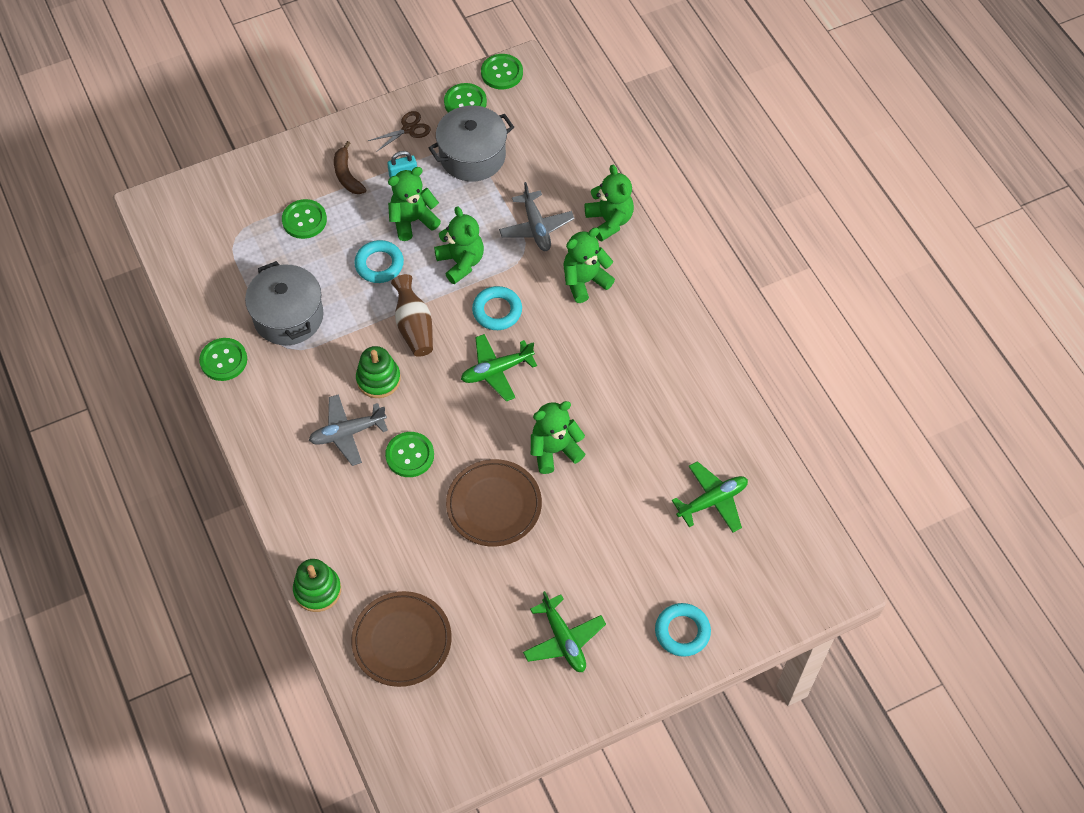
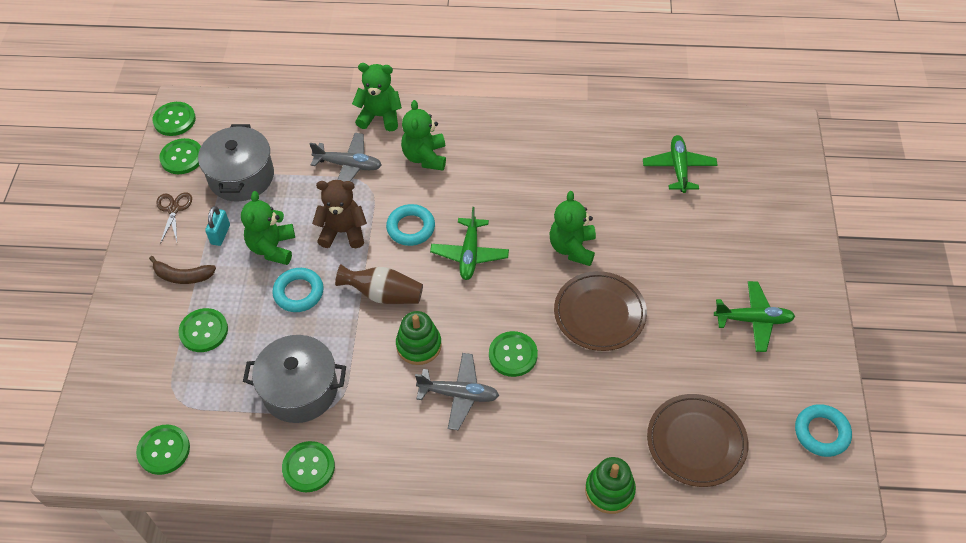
camera: 60 degrees left, 5 degrees down
(187, 256) = (164, 450): none -> green button
(347, 433) = (459, 394): grey plane -> grey plane turned 90 degrees counterclockwise
(461, 262) = (343, 232): green teddy bear -> brown teddy bear
(682, 631) = (784, 238): turquoise ring -> turquoise ring (821, 433)

